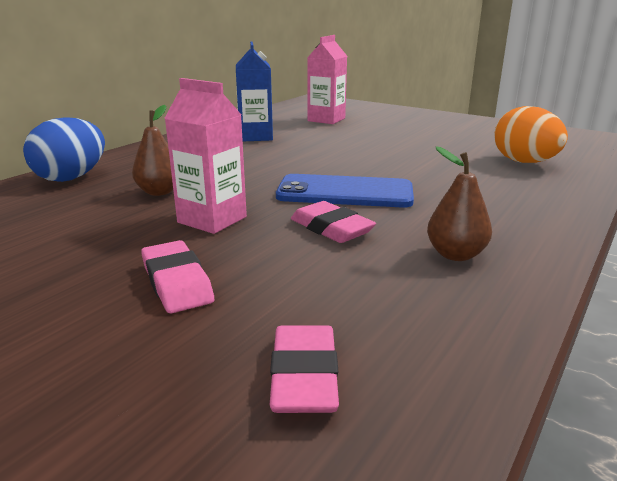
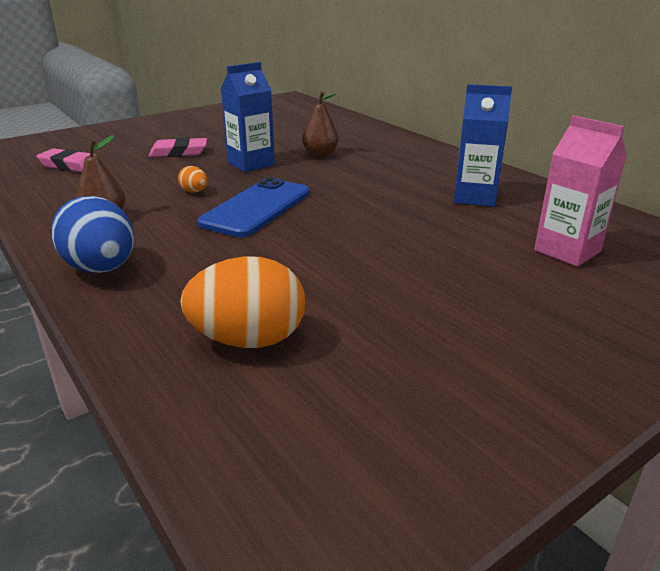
camera: 110 degrees right, 5 degrees up
(71, 178) = (374, 135): blue egg -> blue egg (101, 269)
(212, 220) = (251, 164): pink carton -> blue carton
(331, 228) = (194, 191): pink eraser -> orange egg

